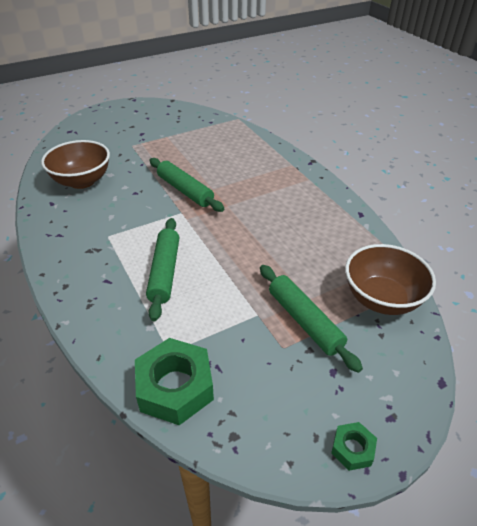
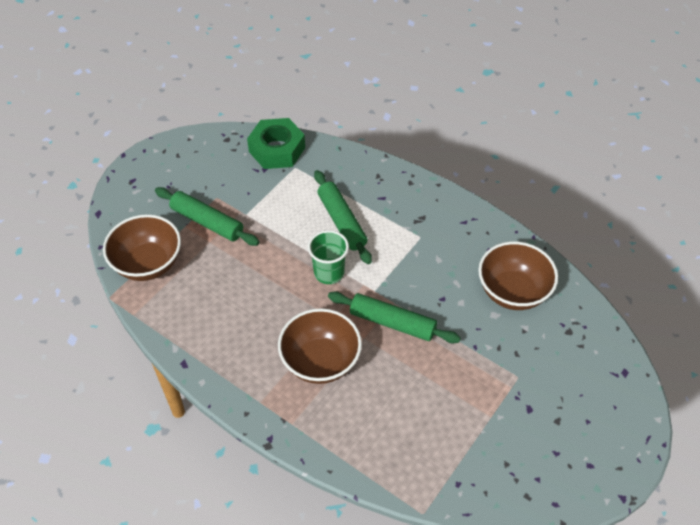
camera: 155 degrees right, 10 degrees up
(208, 235) = (329, 273): none -> green cup
(254, 186) = (320, 361): none -> brown bowl
(352, 449) = (154, 156): green nut -> none

